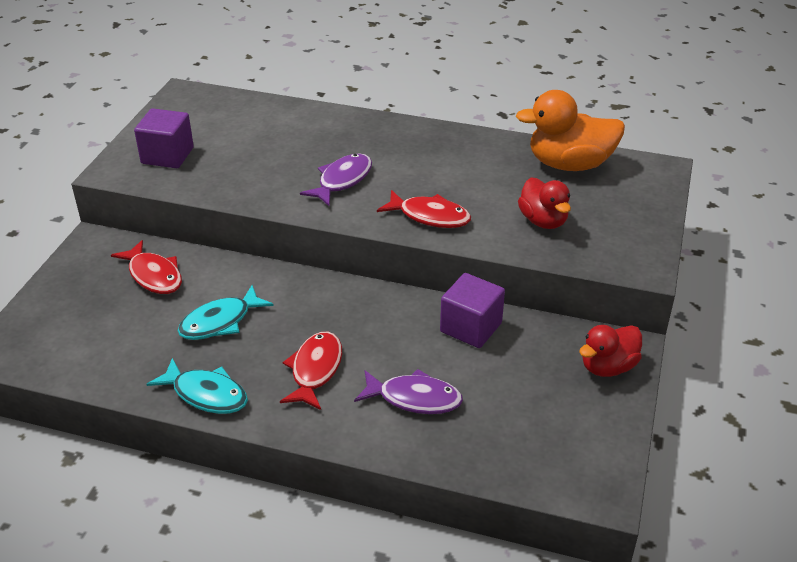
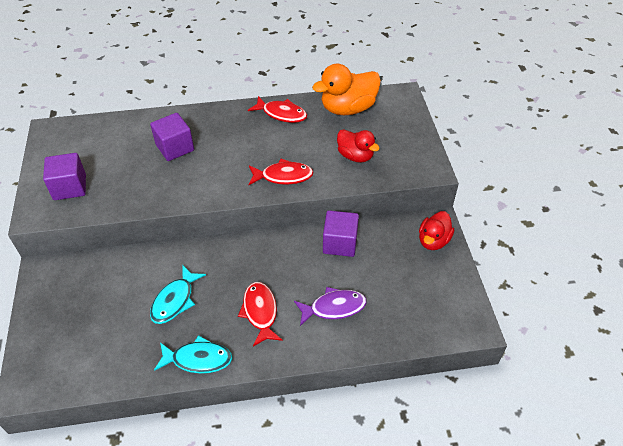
camera: 25 degrees left, 10 degrees up
(154, 275) = (105, 282): red fish -> red fish (281, 114)
(314, 148) = (175, 148): none -> purple cube
(342, 180) = (209, 167): purple fish -> none

